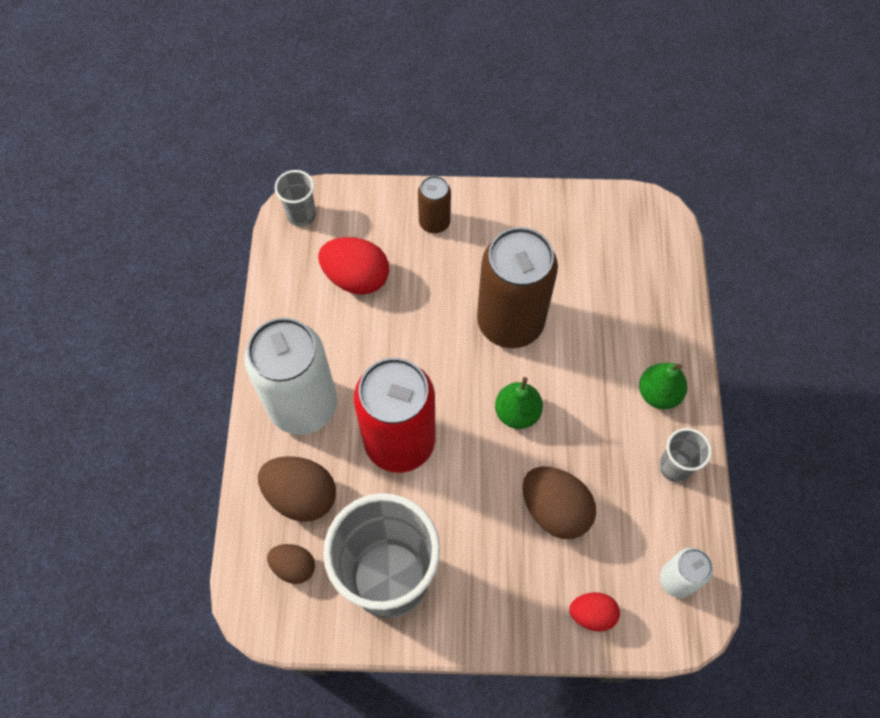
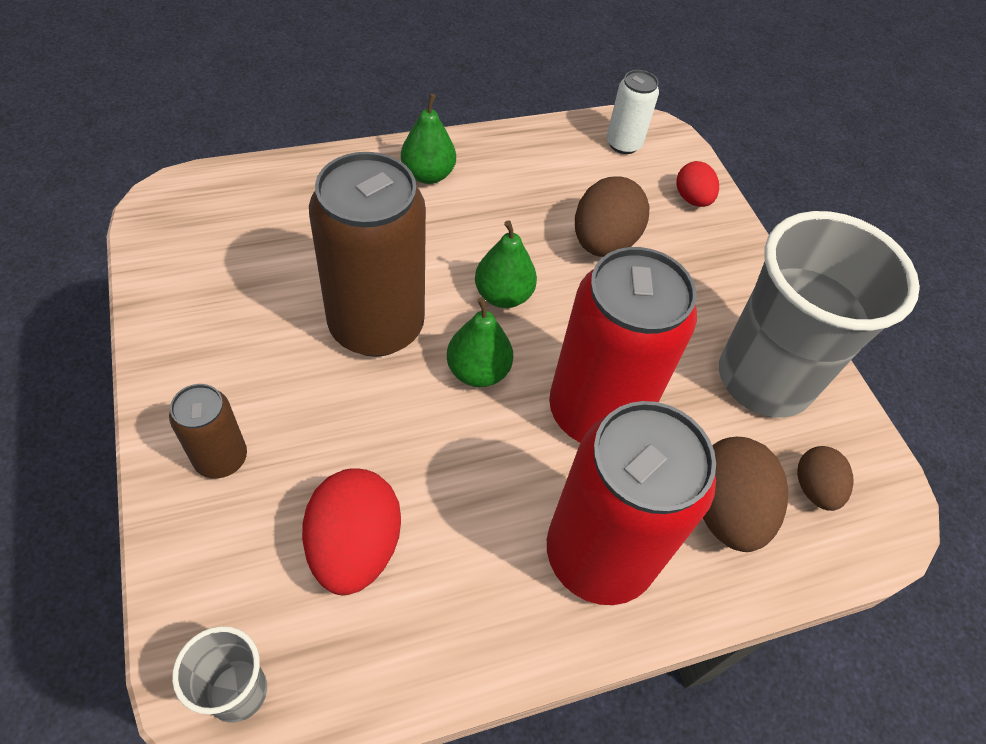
camera: 115 degrees left, 10 degrees down
(303, 405) = (599, 555): white can -> red can
(455, 376) = (478, 371): none -> green pear
(675, 467) = (508, 155): grey cup -> none

